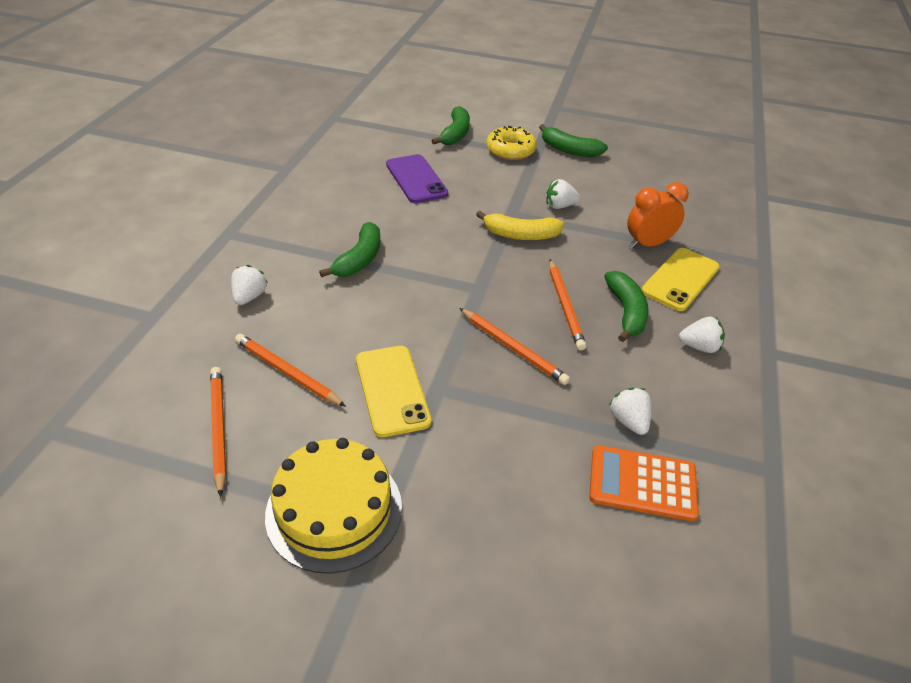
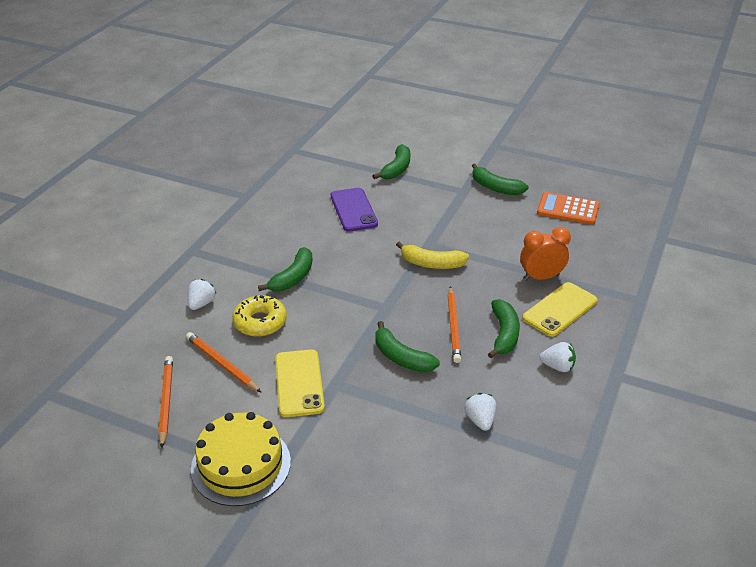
camera: 10 degrees right, 5 degrees down
(510, 150) = (442, 186): yellow donut -> yellow donut (260, 322)
(512, 348) = (401, 357): orange pencil -> green banana
(560, 206) = (472, 239): white strawberry -> none
(642, 483) = (477, 466): orange calculator -> orange calculator (568, 209)

